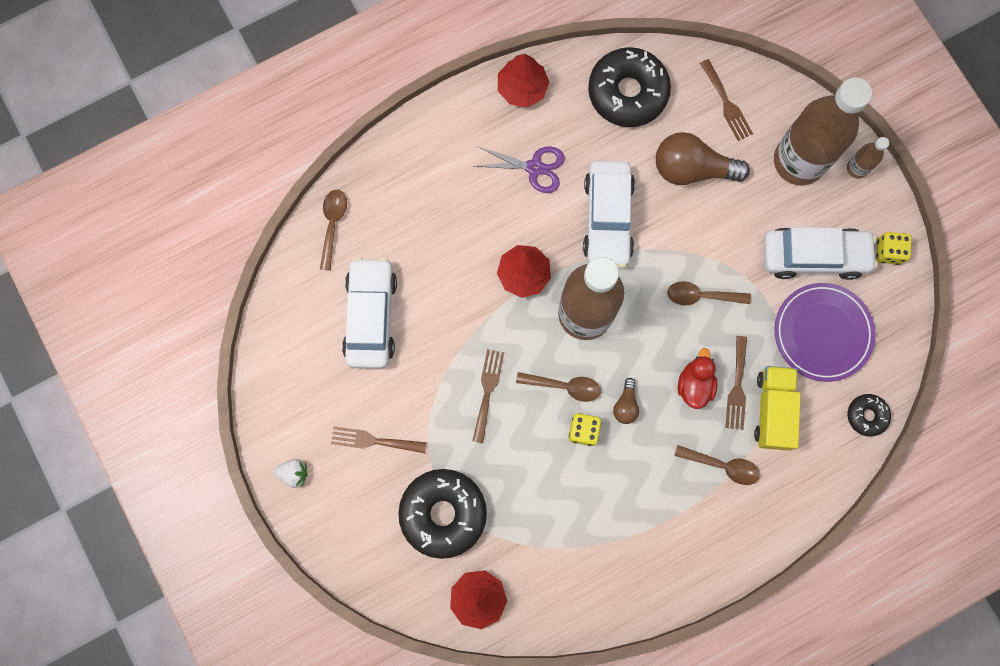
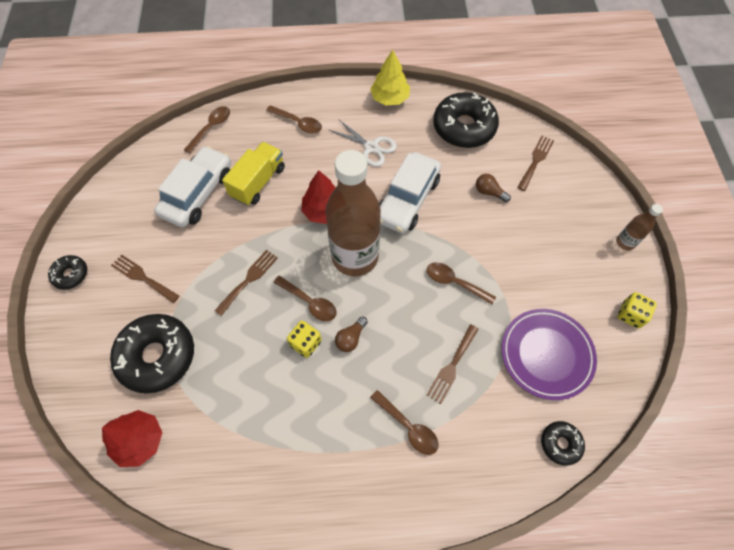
camera: 25 degrees right, 15 degrees down
(294, 473) = (71, 274): white strawberry -> black donut
(432, 172) = (298, 123): none -> brown spoon
(522, 88) = (390, 98): red tree -> yellow tree
(534, 167) = (371, 147): purple scissors -> white scissors
(692, 169) = (489, 192): brown light bulb -> brown light bulb, size x0.48
(694, 384) = (416, 348): red duck -> none
(726, 103) = (536, 161): brown fork -> brown fork turned 150 degrees counterclockwise
(772, 410) = (475, 399): yellow truck -> yellow truck (258, 182)
(798, 161) = (577, 219): brown bottle -> none
(814, 256) = (563, 292): white car -> none

